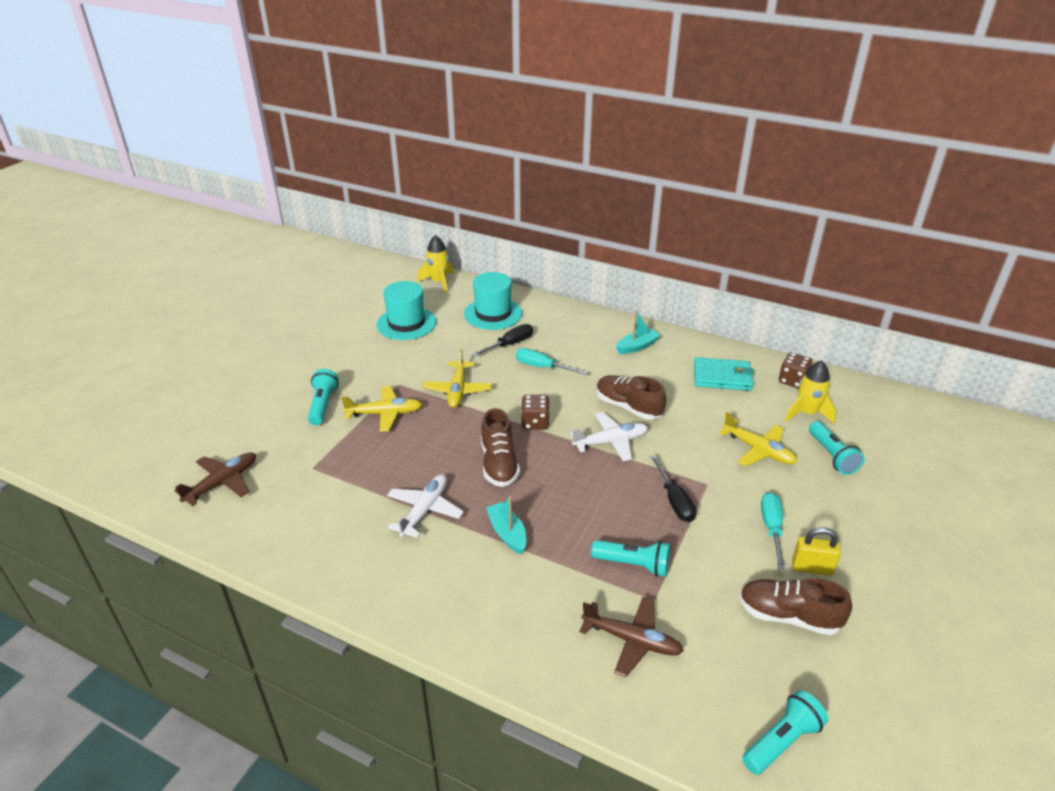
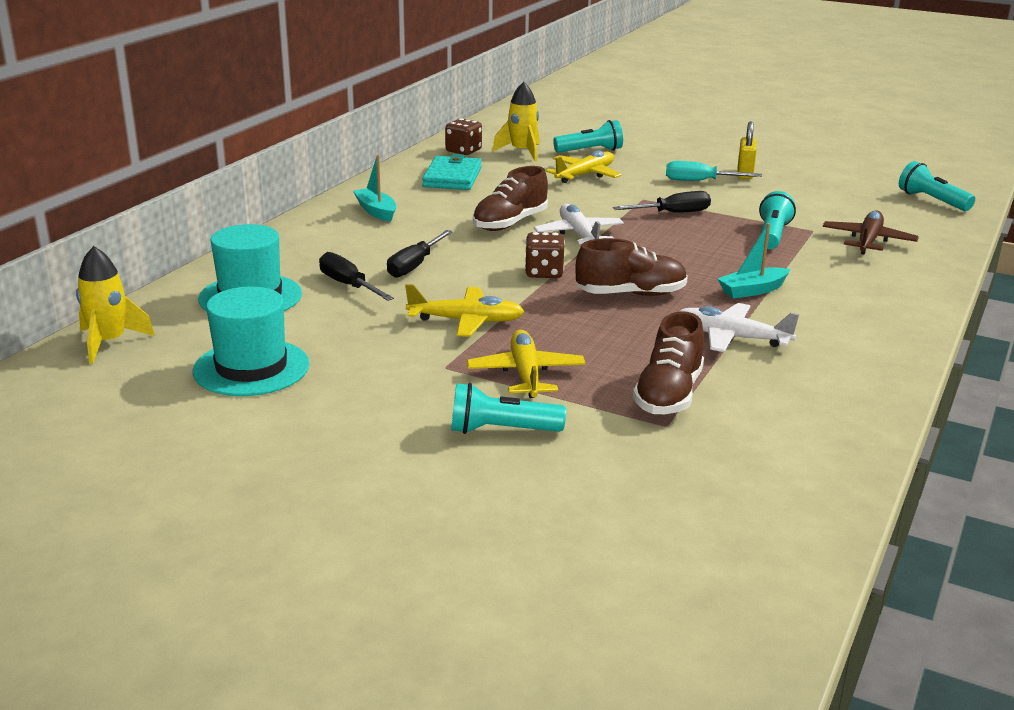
camera: 90 degrees left, 10 degrees down
(222, 483) = (724, 506): brown plane -> none
(542, 367) = (414, 266): turquoise screwdriver -> black screwdriver
(788, 616) = (805, 186): brown shoe -> brown shoe (668, 394)

